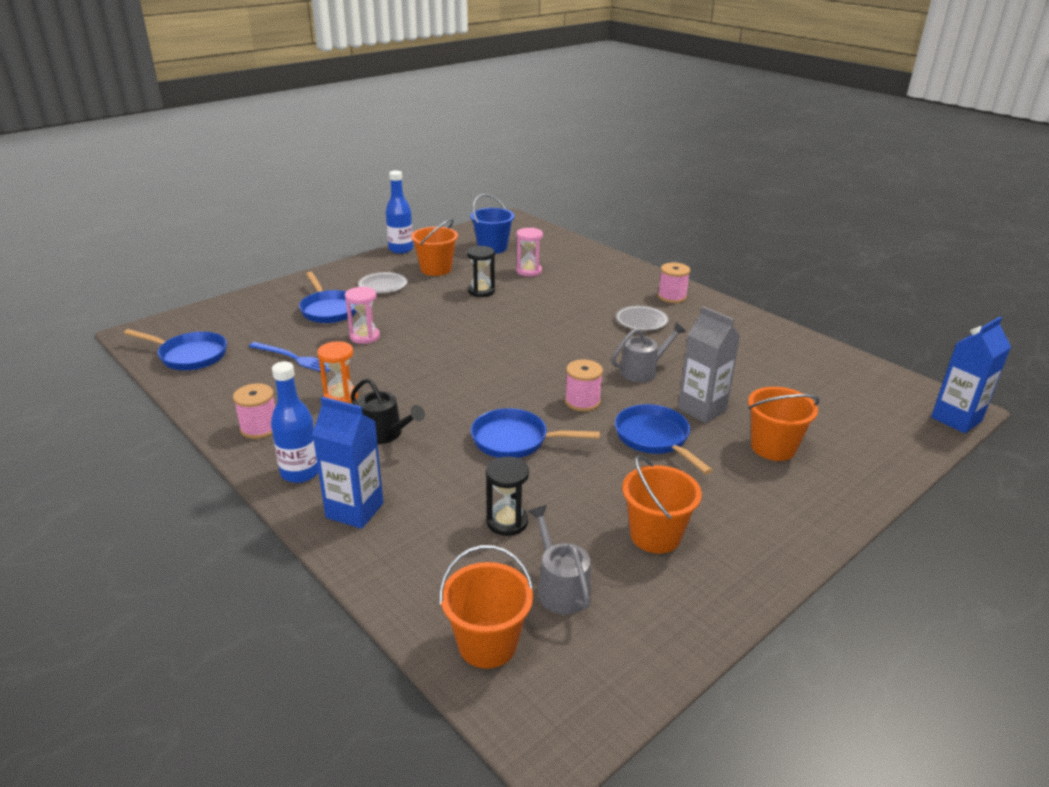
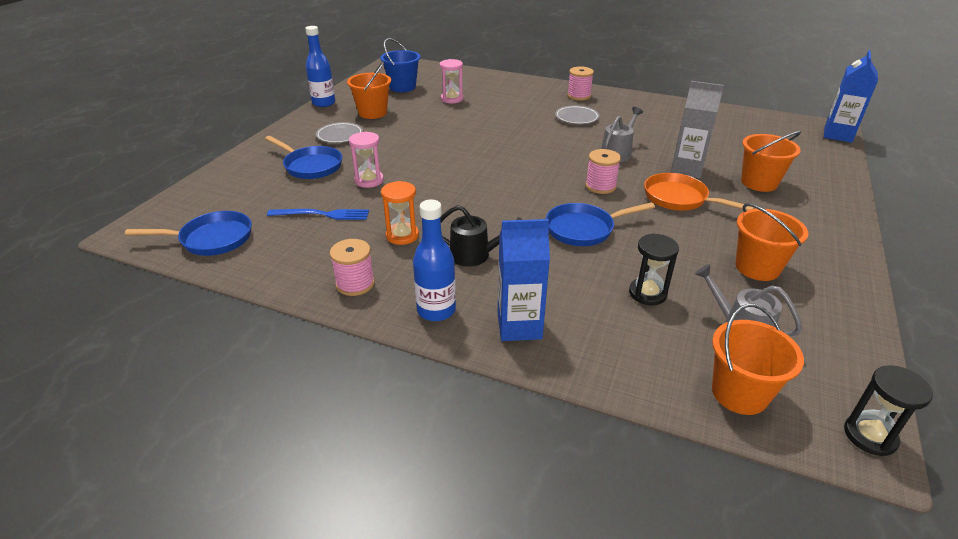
camera: 25 degrees left, 5 degrees up
(481, 291) = (430, 122): black hourglass -> black hourglass (870, 436)
(655, 439) = (679, 199): blue pan -> orange pan

